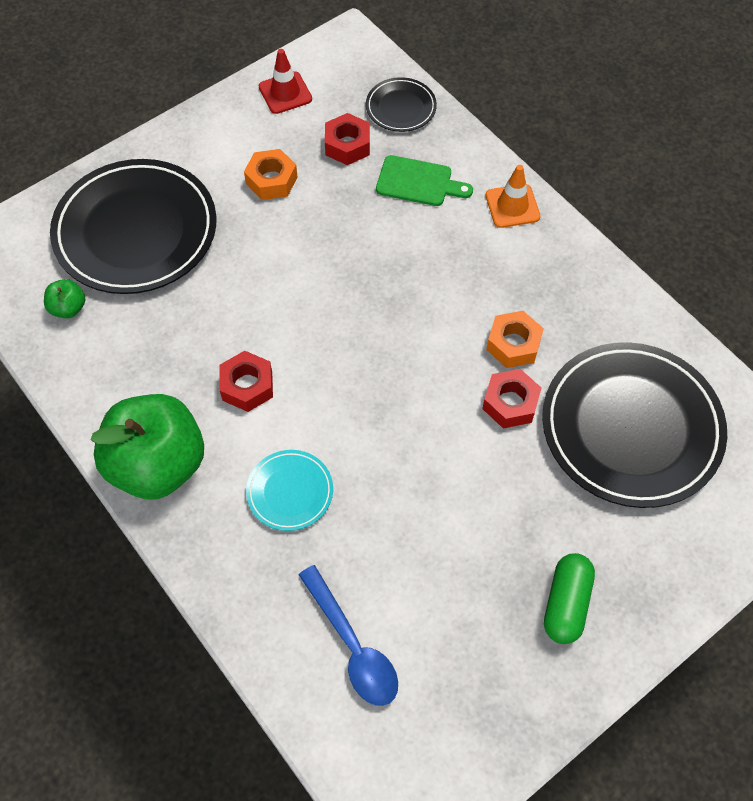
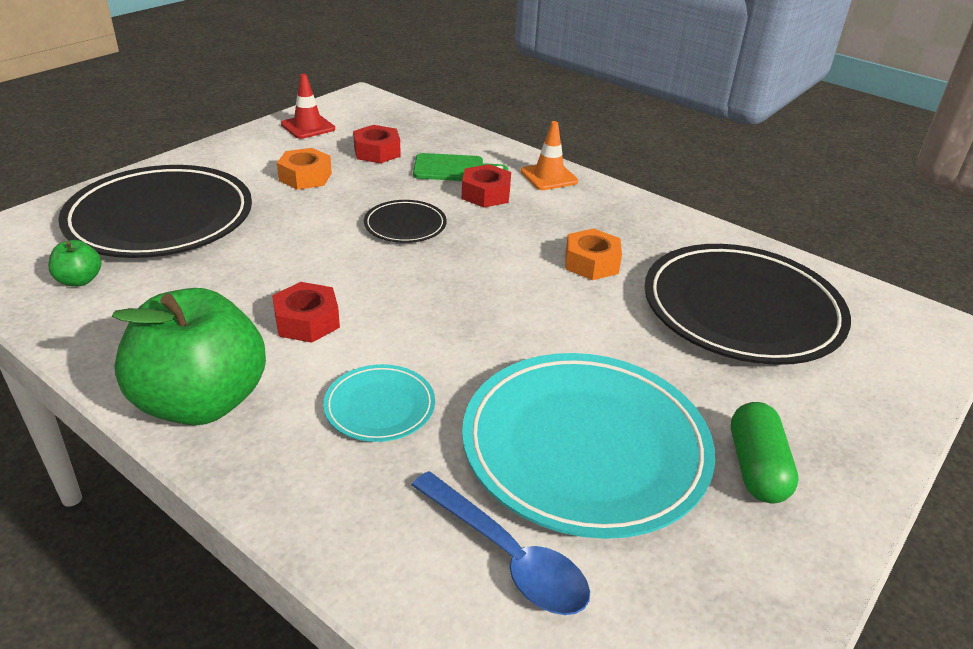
camera: 15 degrees left, 25 degrees down
(401, 108) = (421, 129): black plate -> black plate (405, 225)
(438, 560) = (585, 447): none -> turquoise plate
(510, 403) = (608, 305): red nut -> red nut (486, 194)

